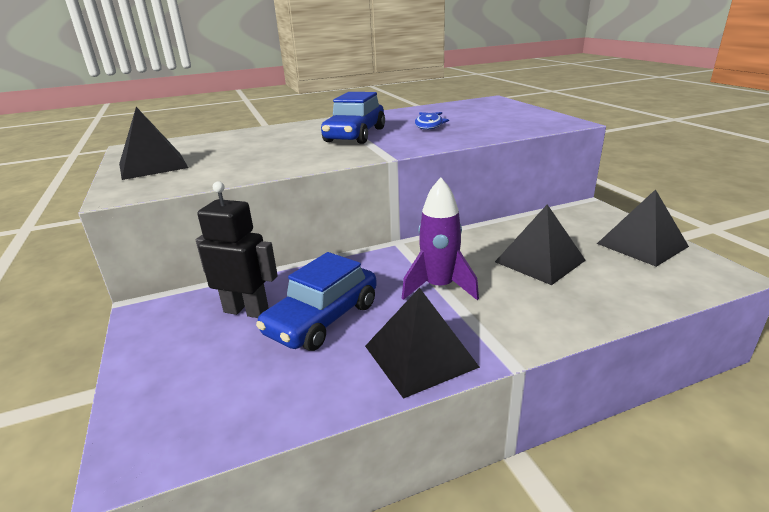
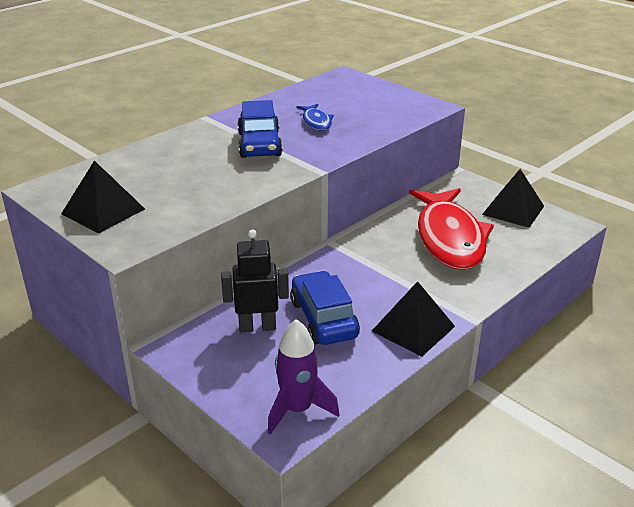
camera: 25 degrees left, 5 degrees up
(322, 319) = (324, 319): blue car -> blue car turned 150 degrees clockwise
(439, 287) = (391, 275): purple rocket -> purple rocket (297, 410)
(539, 261) = (449, 238): black pyramid -> red fish

